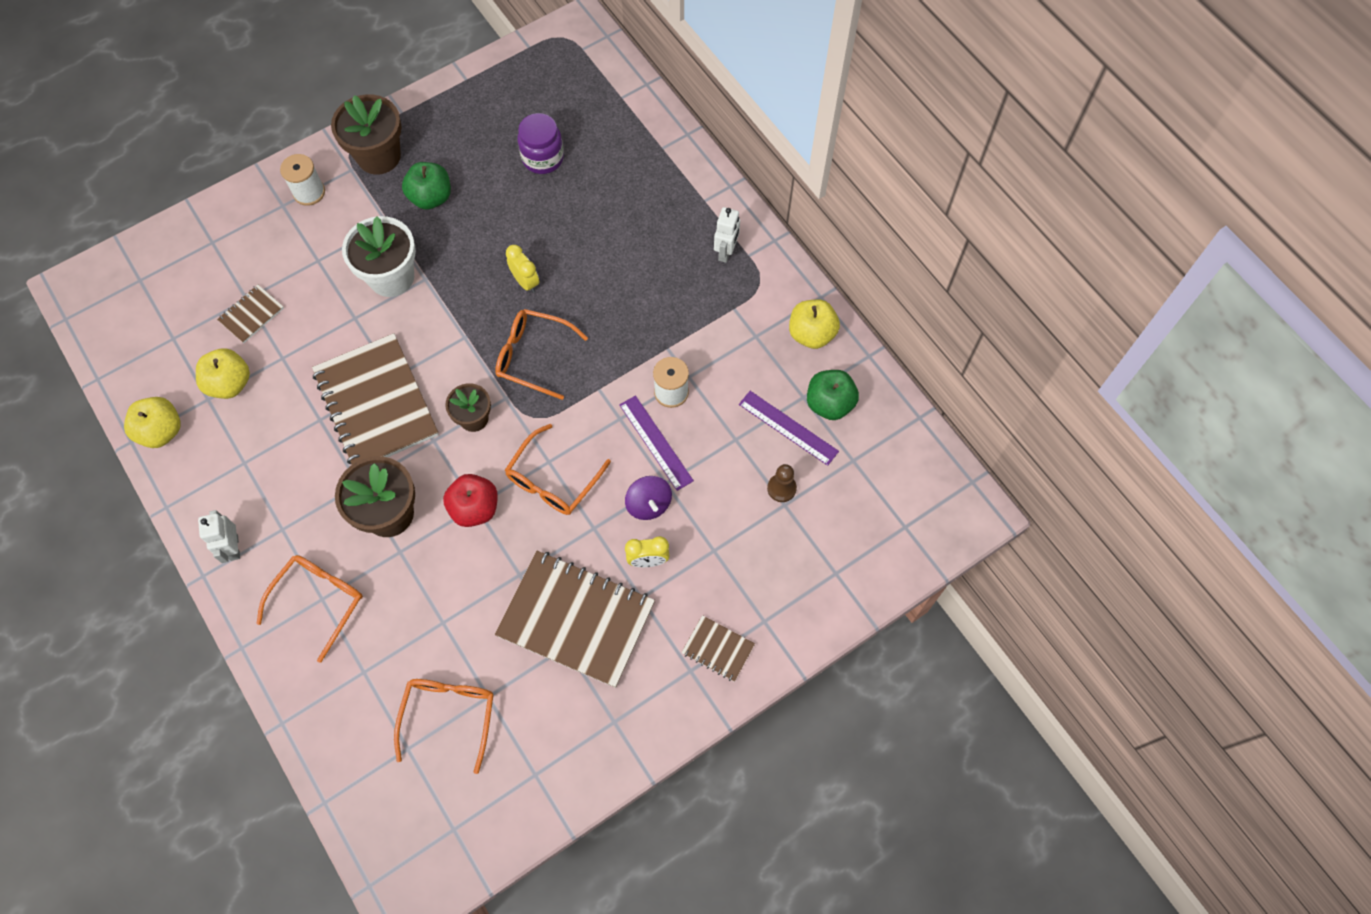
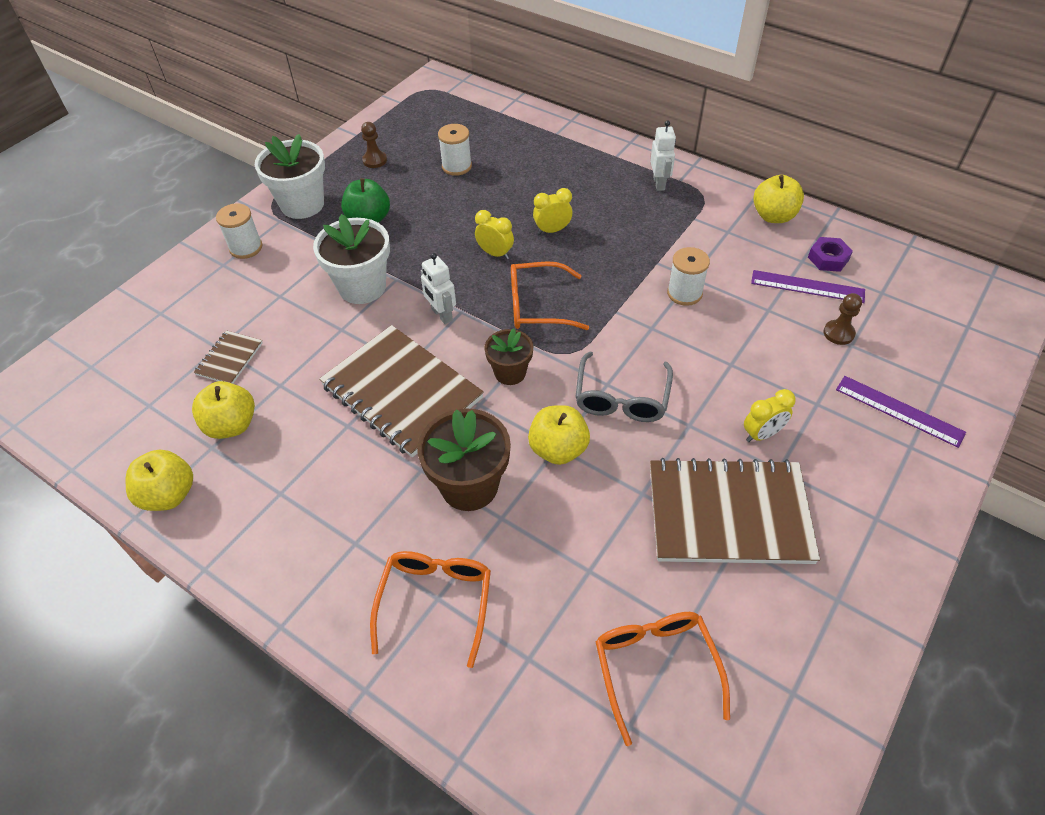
camera: 20 degrees left, 15 degrees down
(233, 547) = (306, 582): white robot -> white robot (441, 315)
(379, 156) = (302, 204): brown flower pot -> white flower pot
(469, 122) = (374, 160): none -> brown pawn
(475, 508) = (558, 449): red apple -> yellow apple
(543, 158) = (456, 166): purple jar -> white spool
(553, 480) = (621, 398): orange glasses -> grey glasses
(592, 273) = (552, 230): none -> yellow clock
(648, 504) = (728, 387): purple spinning top -> none
(656, 442) = (698, 335): purple ruler -> purple ruler (899, 411)
(718, 649) = (887, 488): brown notebook -> none
(829, 403) = (828, 258): green apple -> purple nut

